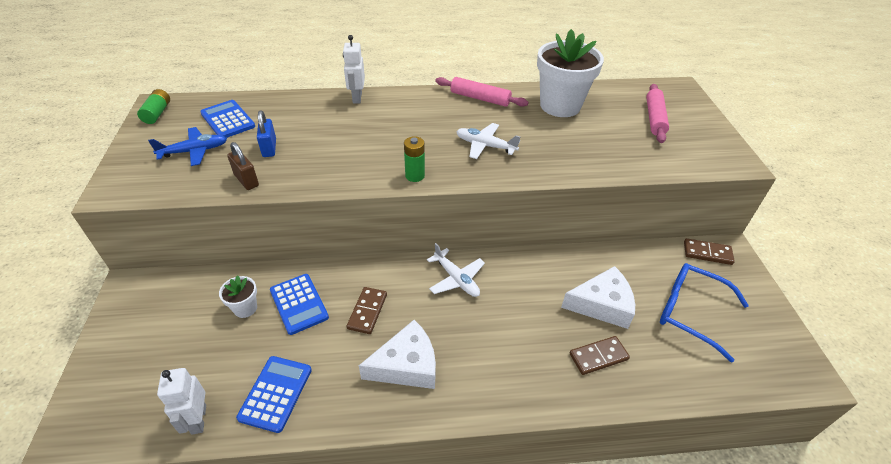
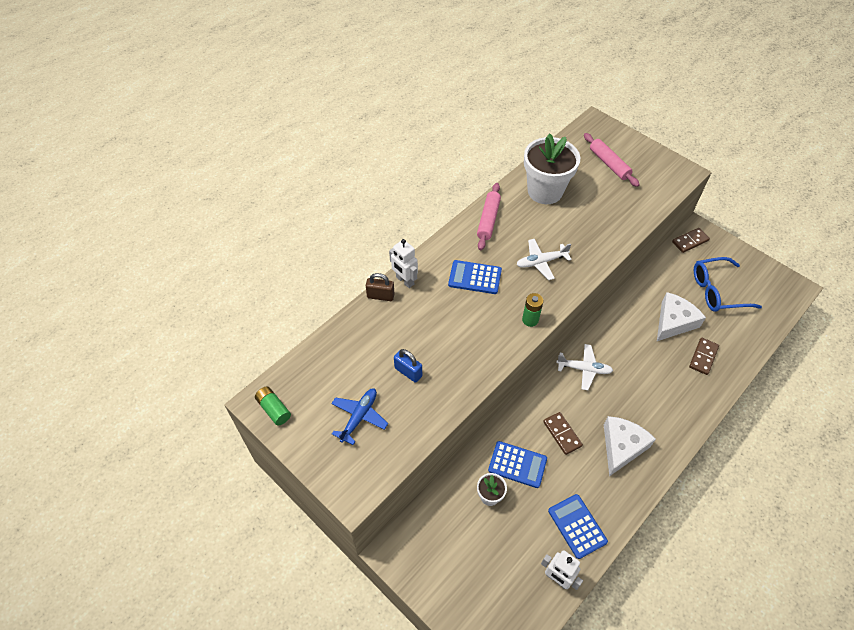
camera: 40 degrees left, 10 degrees up
(228, 120) = (340, 372): blue calculator -> blue calculator (475, 277)
(246, 180) = (432, 409): brown padlock -> brown padlock (380, 296)
(480, 98) = (488, 220): pink rolling pin -> pink rolling pin turned 60 degrees counterclockwise

